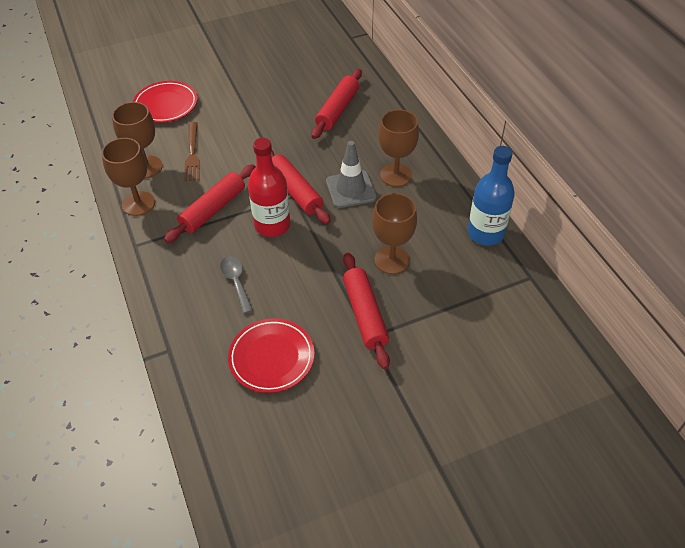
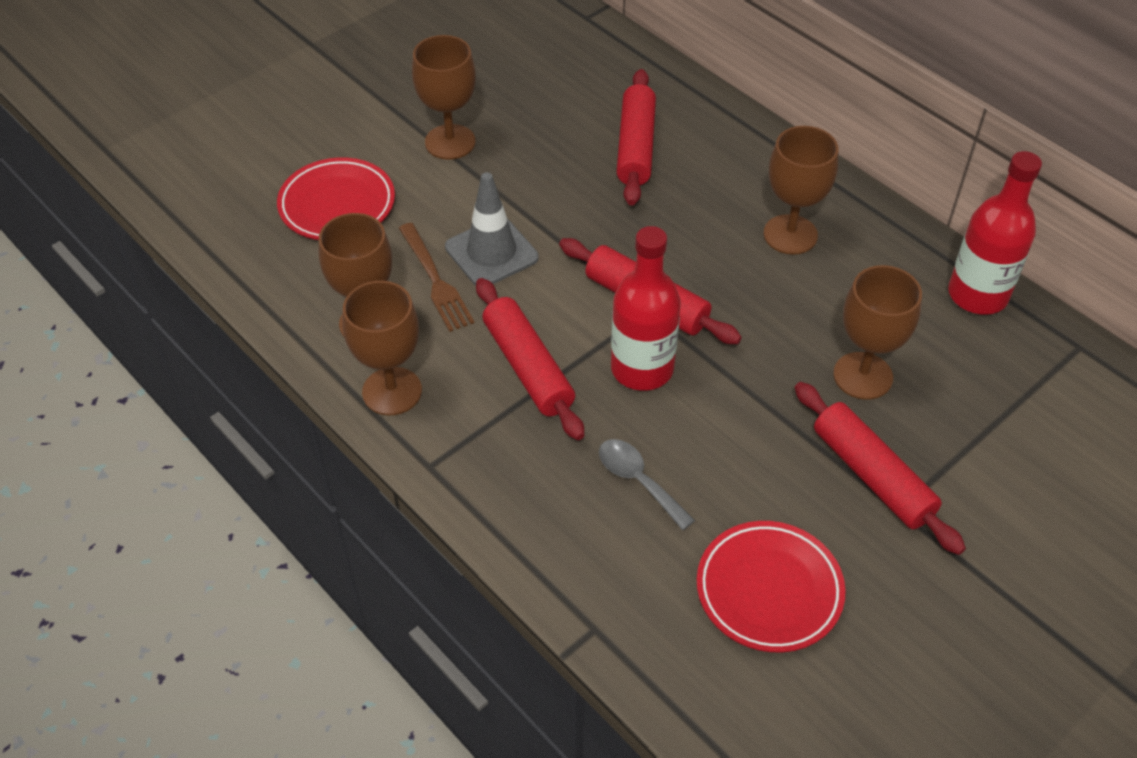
camera: 20 degrees left, 0 degrees up
(213, 209) = (527, 367): red rolling pin -> red rolling pin turned 45 degrees counterclockwise
(241, 86) = (450, 142): none -> brown goblet
(351, 189) = (733, 276): grey traffic cone -> grey traffic cone (491, 252)
(485, 233) = (977, 295): blue bottle -> red bottle

